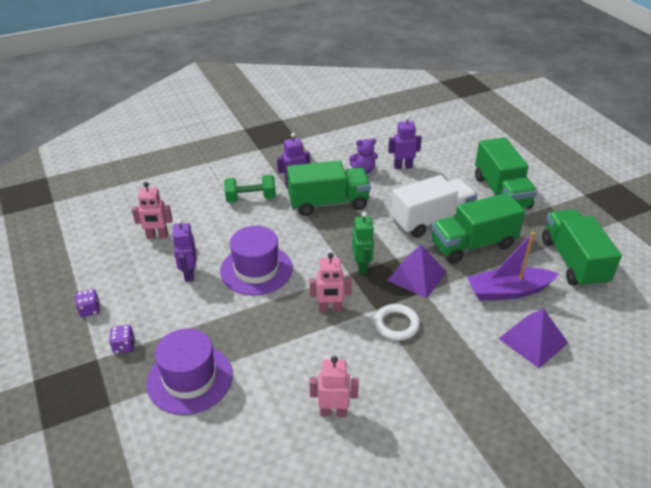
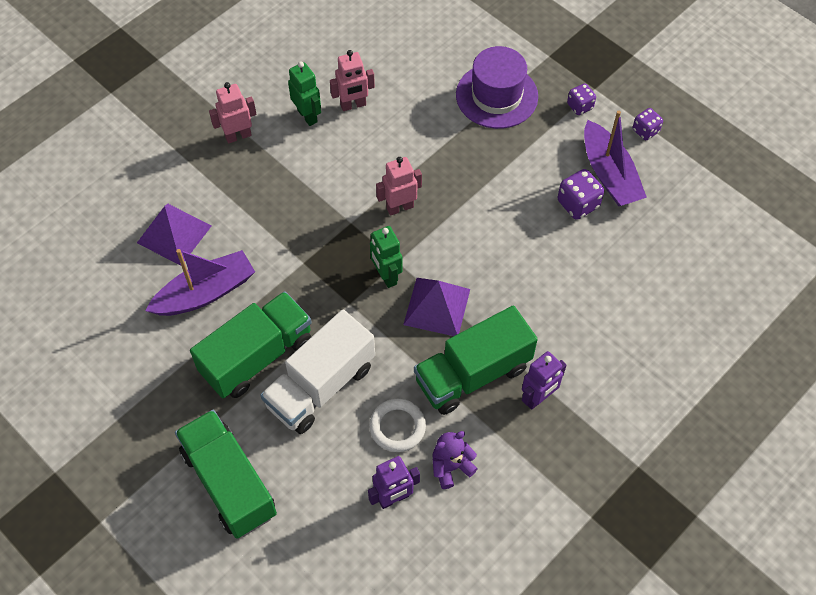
camera: 160 degrees right, 20 degrees up
(148, 287) = (609, 174): none -> purple boat
(157, 236) = (655, 245): pink robot -> pink robot (238, 136)
(189, 274) = (578, 204): purple robot -> purple dice
(250, 198) = (583, 348): green dumbbell -> none
(256, 269) = (506, 233): purple hat -> none
(384, 414) = (307, 116): none -> green robot
(396, 324) = (322, 210): white ring -> white ring (397, 427)
(417, 276) = (317, 282): purple pyramid -> purple pyramid (437, 307)
(573, 262) = (125, 367): green truck -> none

